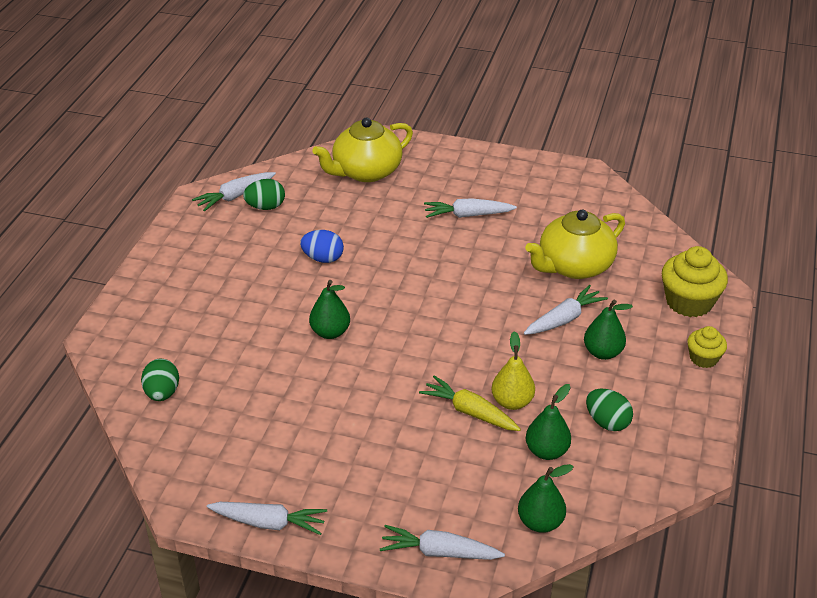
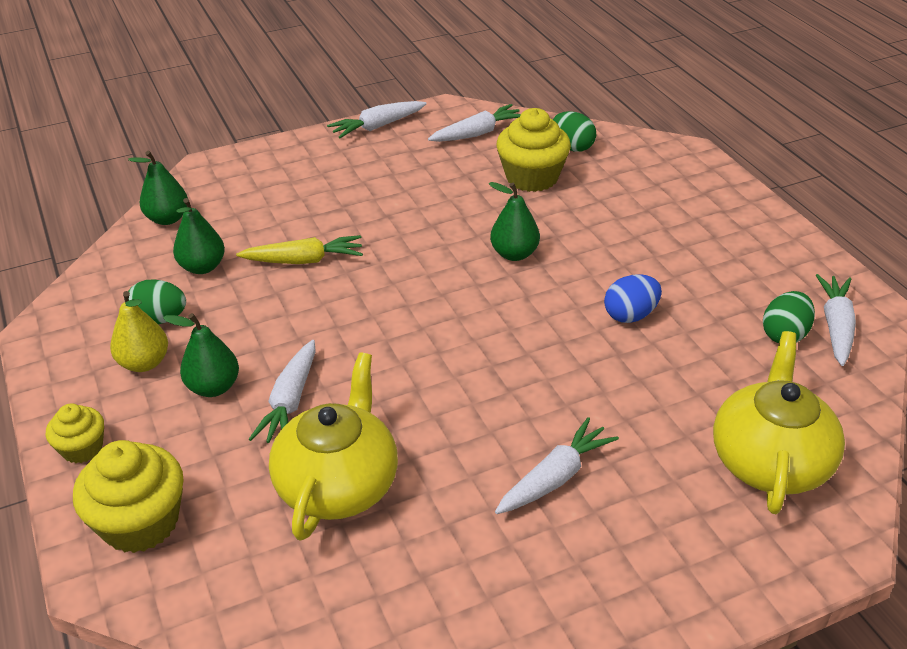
camera: 140 degrees right, 0 degrees up
(232, 384) = (532, 177): none -> yellow cupcake
(439, 552) = (234, 168): white carrot -> white carrot (477, 133)
(512, 402) = (272, 288): yellow pear -> yellow pear (144, 363)

